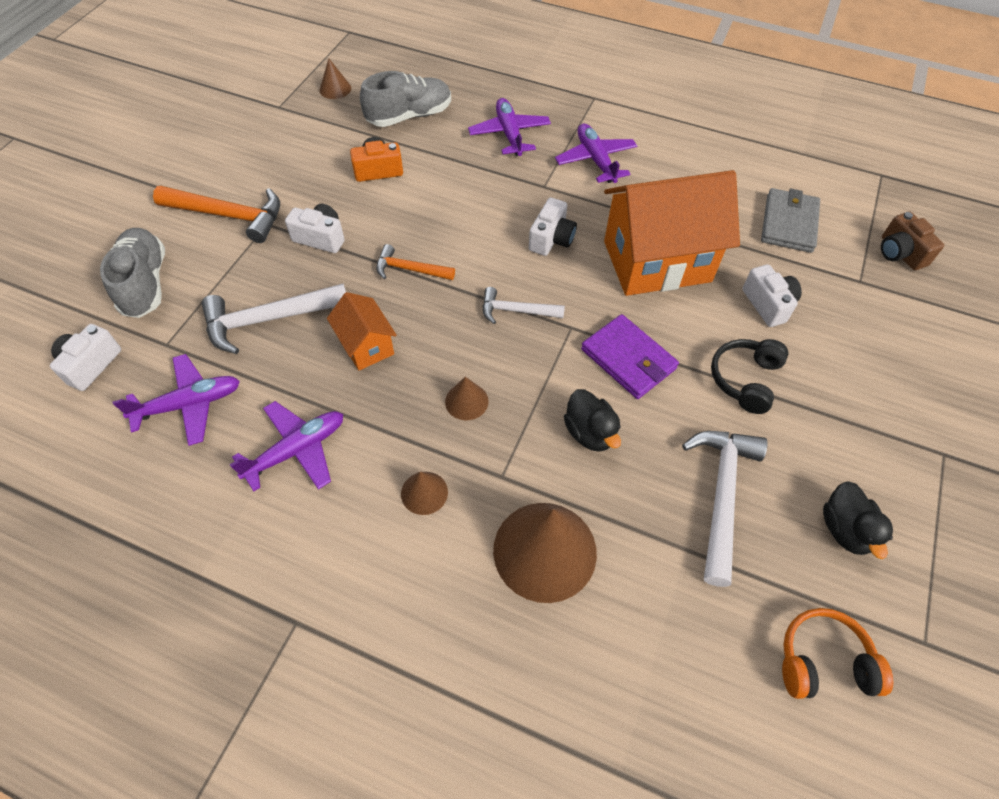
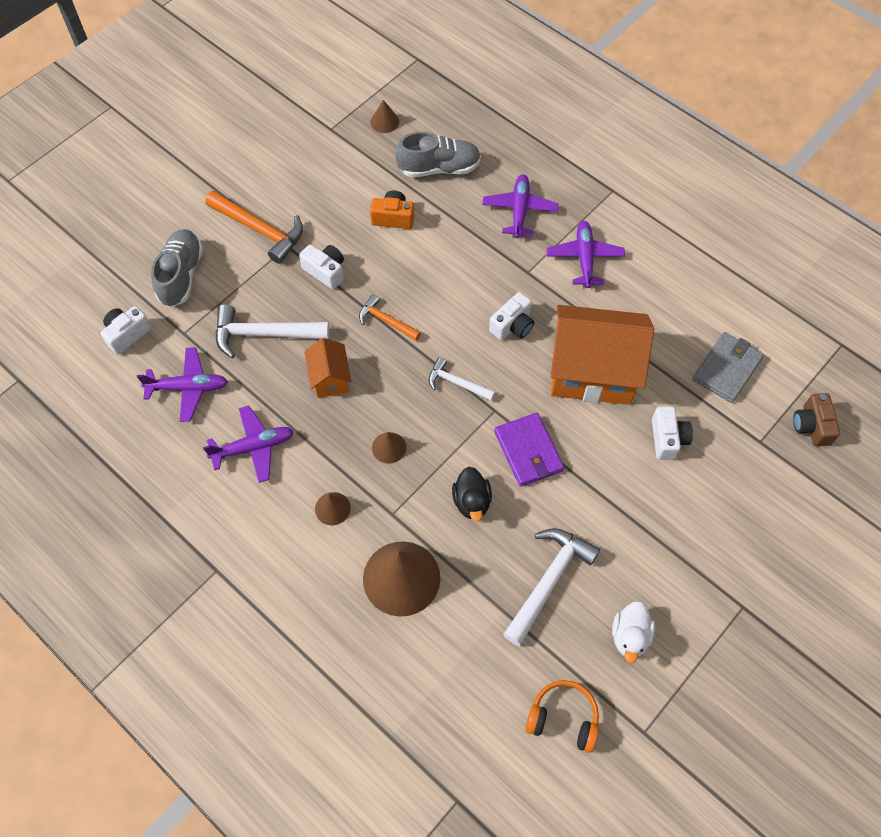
camera: 20 degrees right, 5 degrees up
(745, 379) = (614, 497): black headphones -> none
(845, 529) = (630, 636): black duck -> white duck

